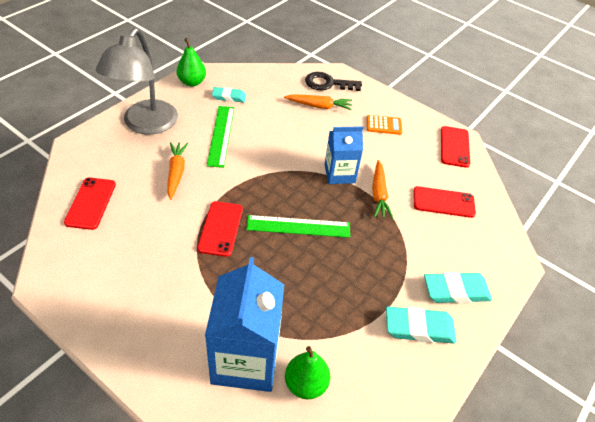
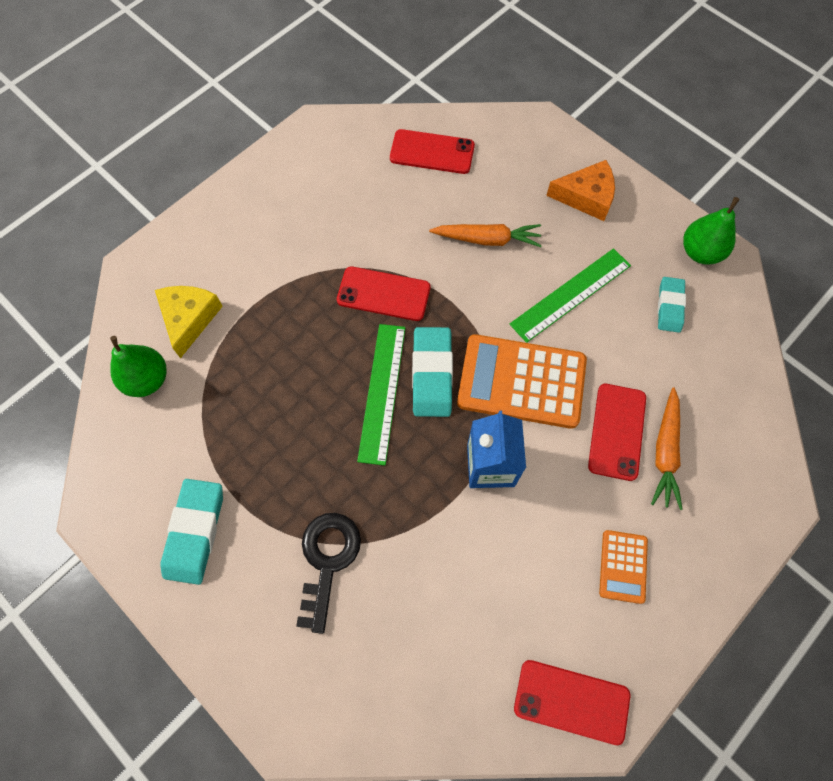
camera: 100 degrees right, 20 degrees up
(145, 125) = (586, 197): grey lamp -> orange cheese
(221, 135) = (571, 295): green ruler -> green ruler turned 45 degrees counterclockwise
(245, 360) = (189, 319): blue carton -> yellow cheese
(283, 159) = (521, 382): none -> orange calculator
(328, 83) = (738, 477): black key -> black key (327, 560)
(379, 194) = (444, 523): orange carrot -> none
(443, 202) = (424, 635): red phone -> red phone (617, 431)
(456, 291) = (246, 604): turquoise eraser -> turquoise eraser (432, 374)

